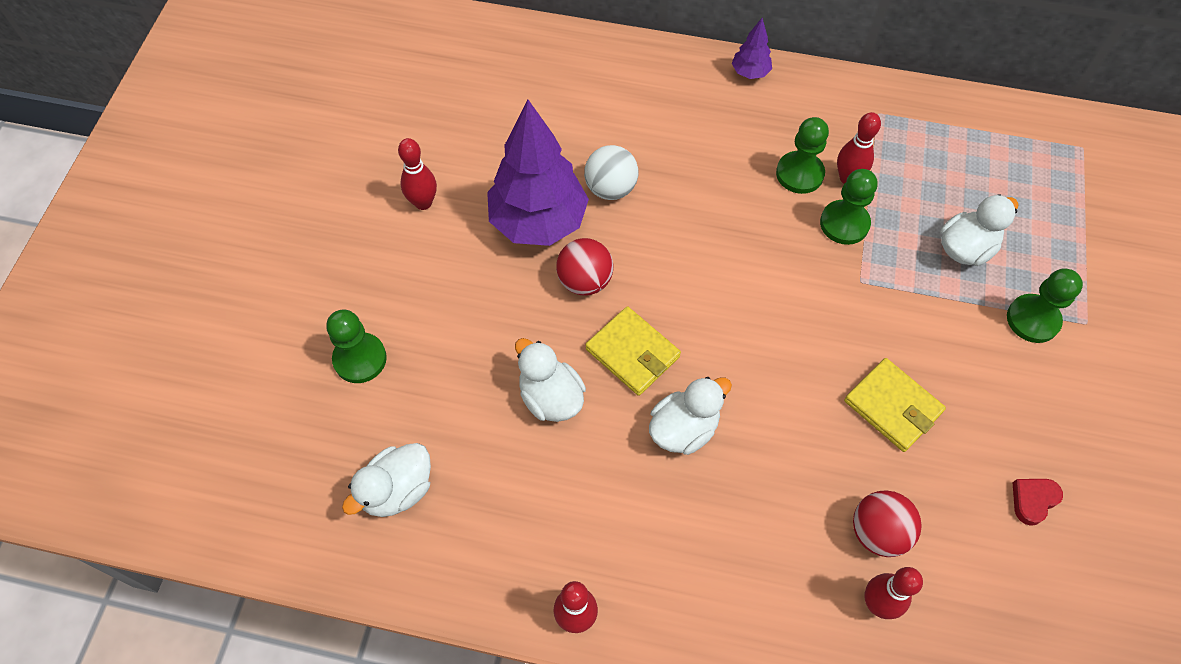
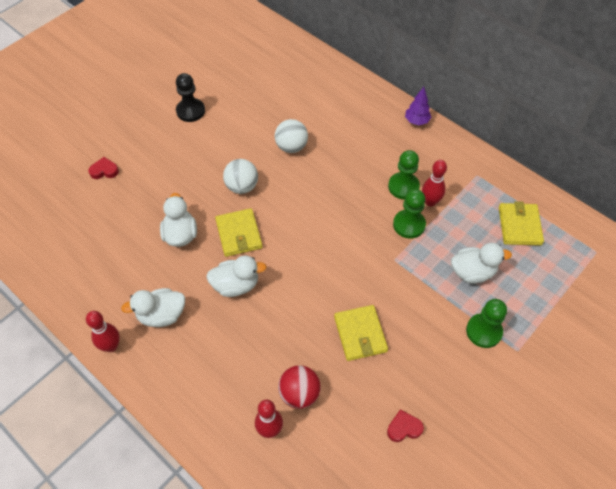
camera: 30 degrees right, 5 degrees down
(360, 359) = (104, 171): green pawn -> red heart
(397, 490) = (75, 240): white duck -> white duck (161, 315)
(423, 203) = (190, 111): red bowling pin -> black pawn
(538, 222) = (240, 146): purple tree -> none
(585, 281) = (242, 186): red ball -> white ball
(975, 157) = (519, 226): none -> yellow wallet

